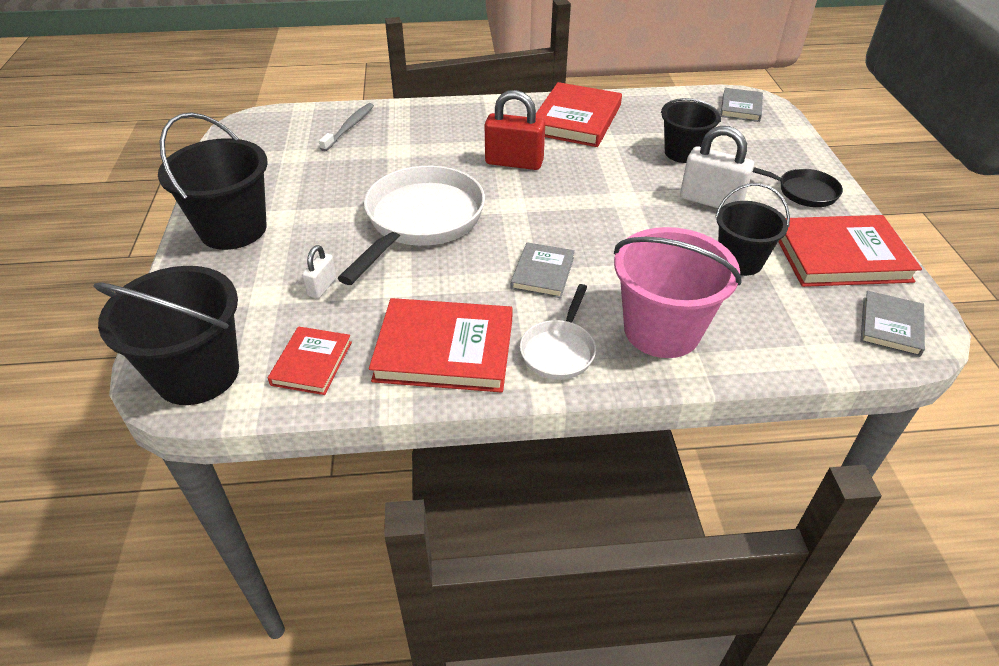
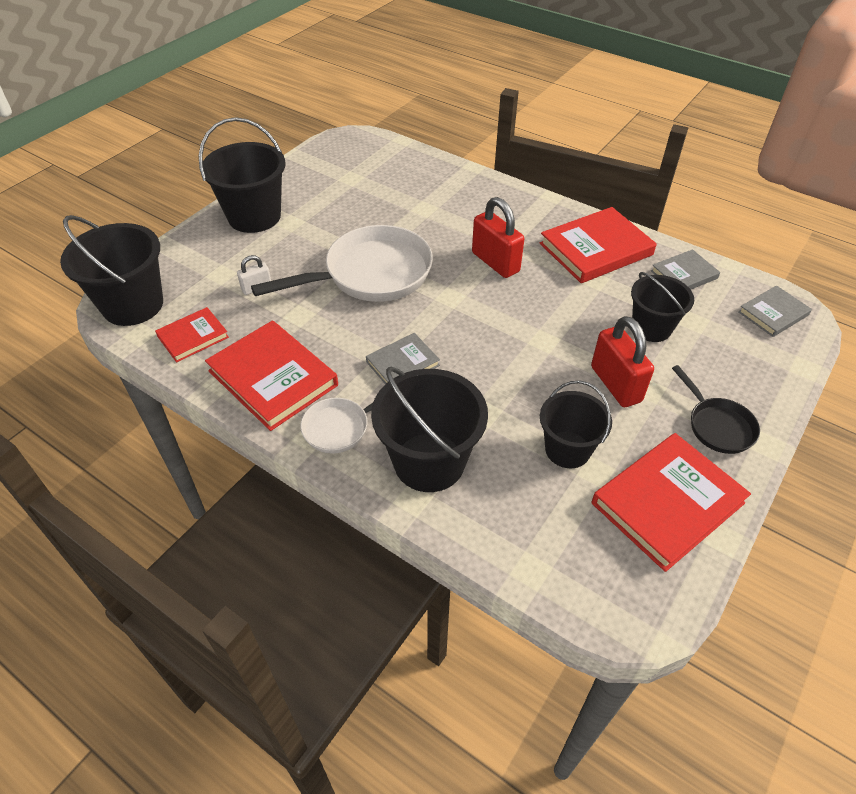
camera: 40 degrees right, 5 degrees up
(349, 127) = (412, 172): grey toothbrush -> none
(662, 330) = (429, 462): pink bucket -> black bucket
(710, 201) = (615, 384): white padlock -> red padlock
(840, 256) = (667, 503): red book -> red book turned 75 degrees counterclockwise
(890, 326) = (622, 590): grey book -> grey book (684, 274)

